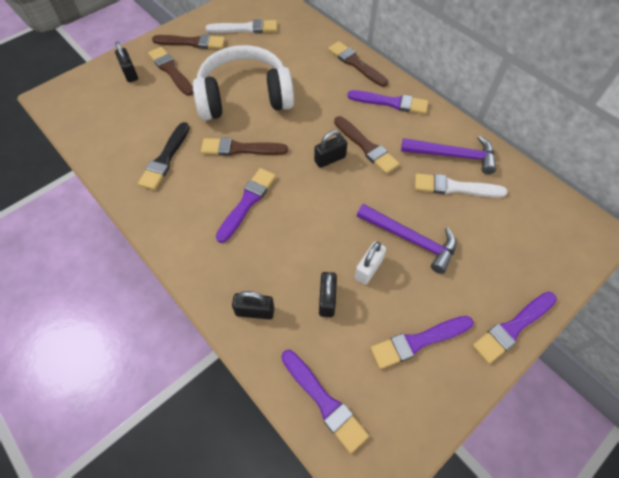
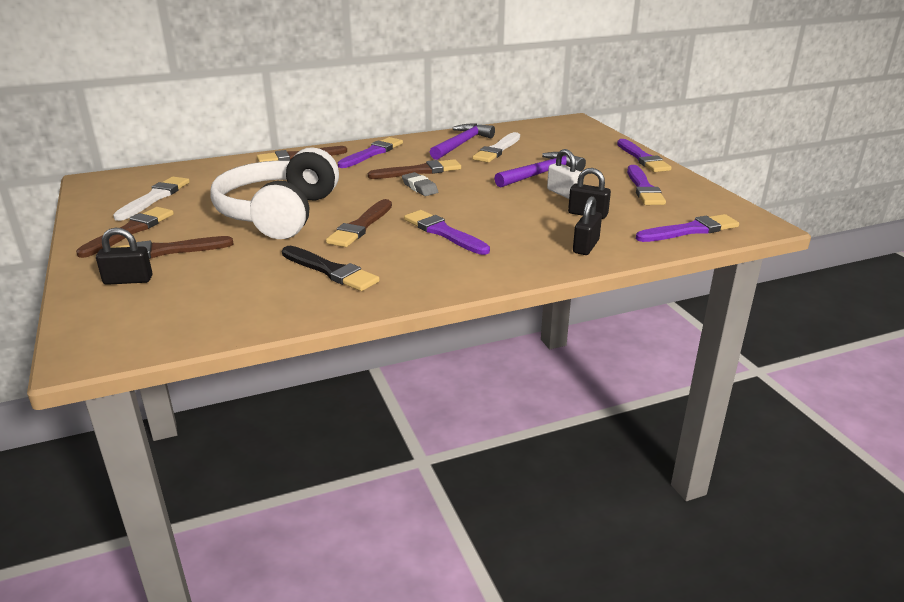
camera: 70 degrees left, 30 degrees down
(330, 159) = (419, 188): black padlock -> grey eraser

